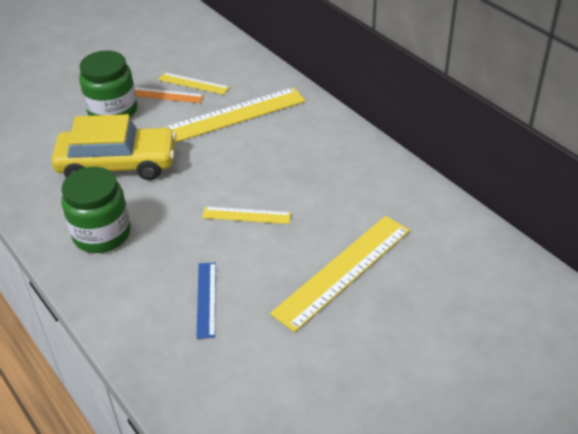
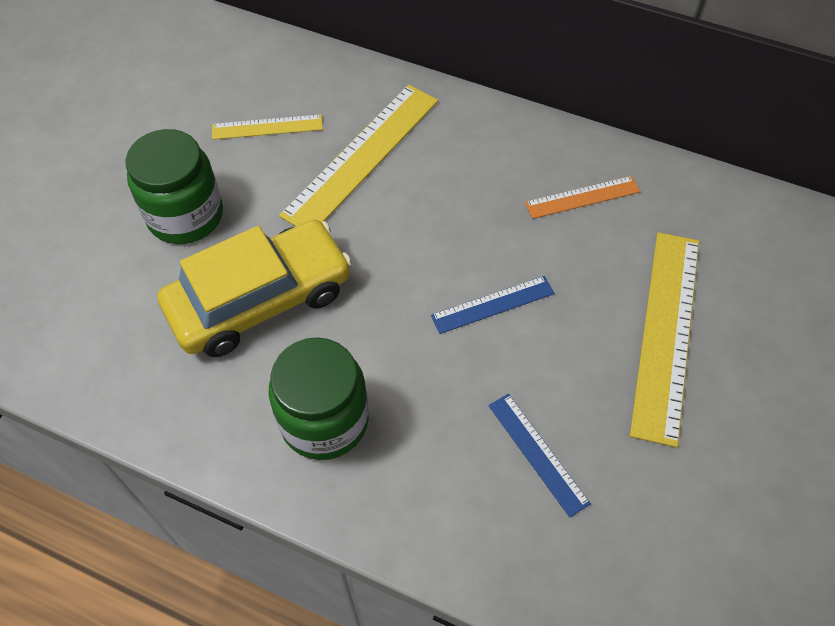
camera: 30 degrees left, 15 degrees up
(166, 95) = (243, 160): orange ruler -> orange ruler (582, 197)
(246, 215) = (492, 304): yellow ruler -> blue ruler

